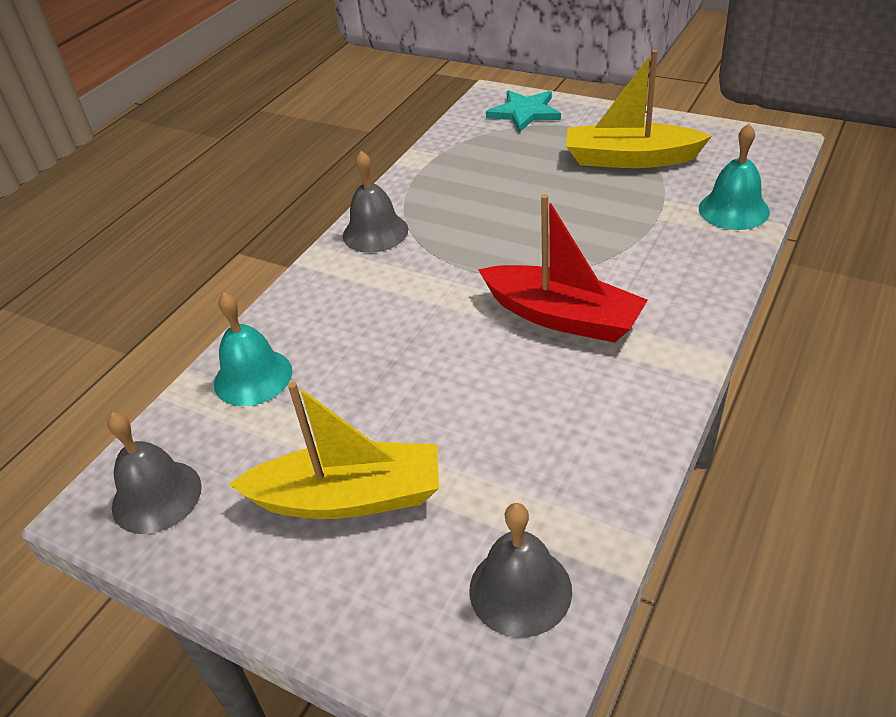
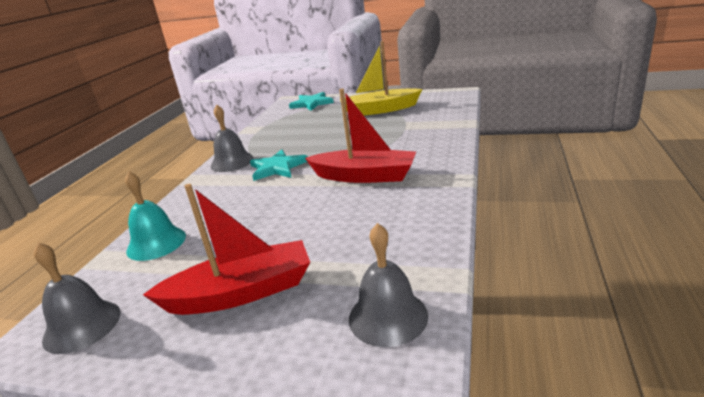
camera: 15 degrees left, 15 degrees down
(349, 497) = (241, 292): yellow boat -> red boat
(439, 263) = (277, 167): none -> turquoise star
(733, 210) = (446, 118): turquoise bell -> none

